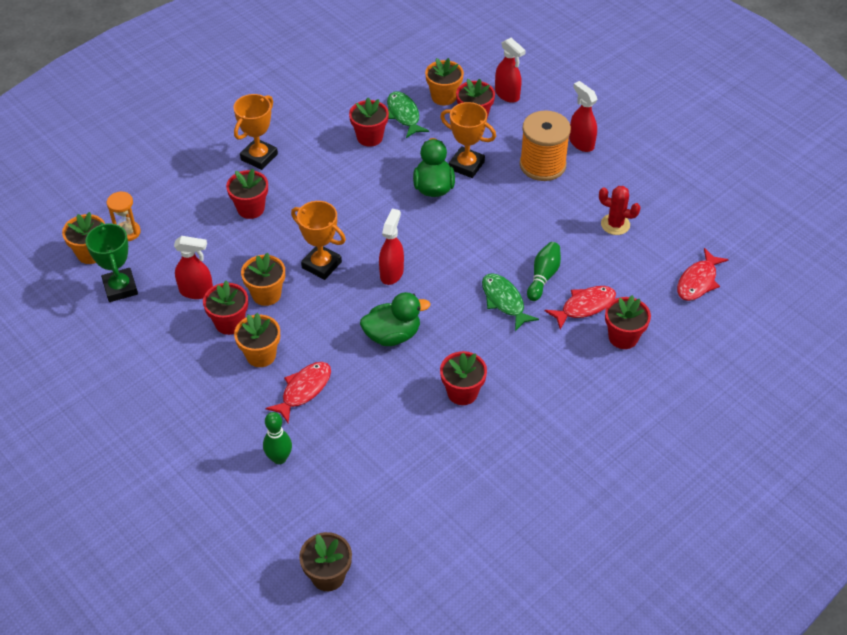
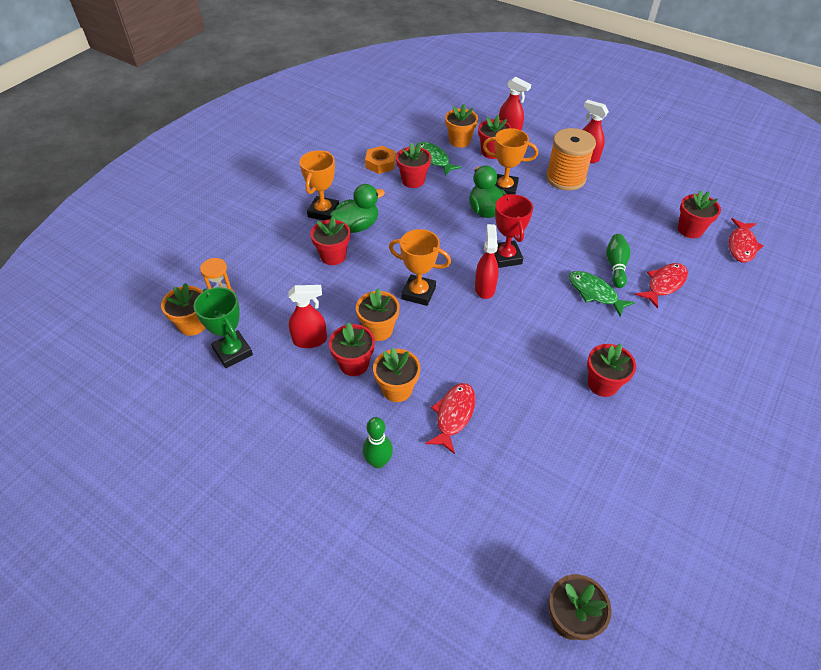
camera: 15 degrees left, 0 degrees up
(279, 458) = (460, 493): green bowling pin -> green bowling pin (378, 461)
(342, 110) = (380, 163): none -> orange nut
(392, 335) = (512, 344): green duck -> green duck (357, 226)
(429, 244) = (505, 257): none -> red trophy
(615, 224) = (649, 213): red cactus -> none
(623, 337) = (711, 304): red flower pot -> red flower pot (690, 230)

